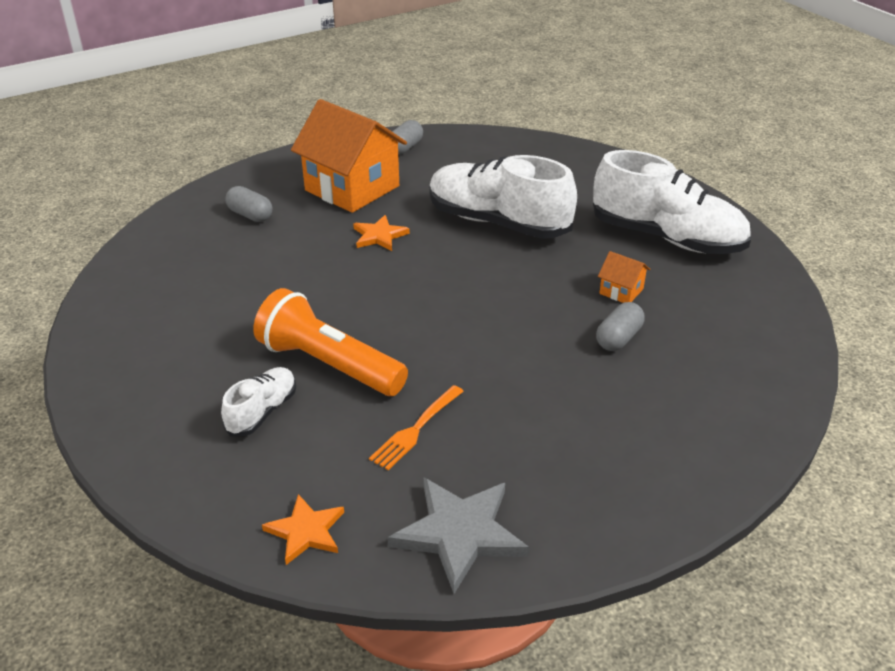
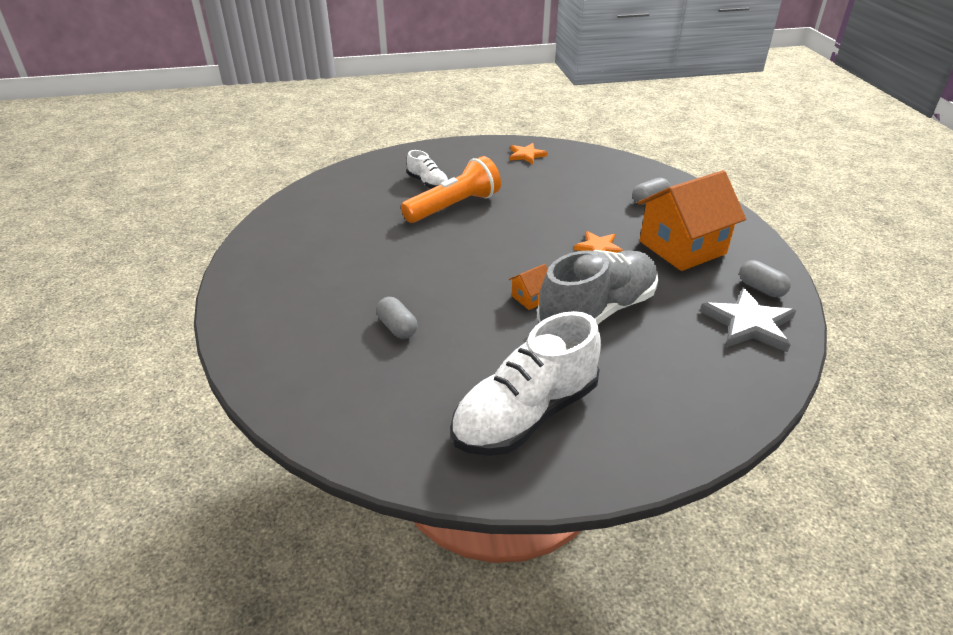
camera: 110 degrees right, 0 degrees up
(306, 531) = (333, 185): orange star -> orange star (526, 155)
(416, 429) = (375, 224): orange fork -> none
(460, 533) = (290, 223): grey star -> grey star (749, 324)
(497, 222) = (598, 311): white shoe -> grey shoe
(621, 291) = (455, 350): orange house -> orange house (531, 298)

